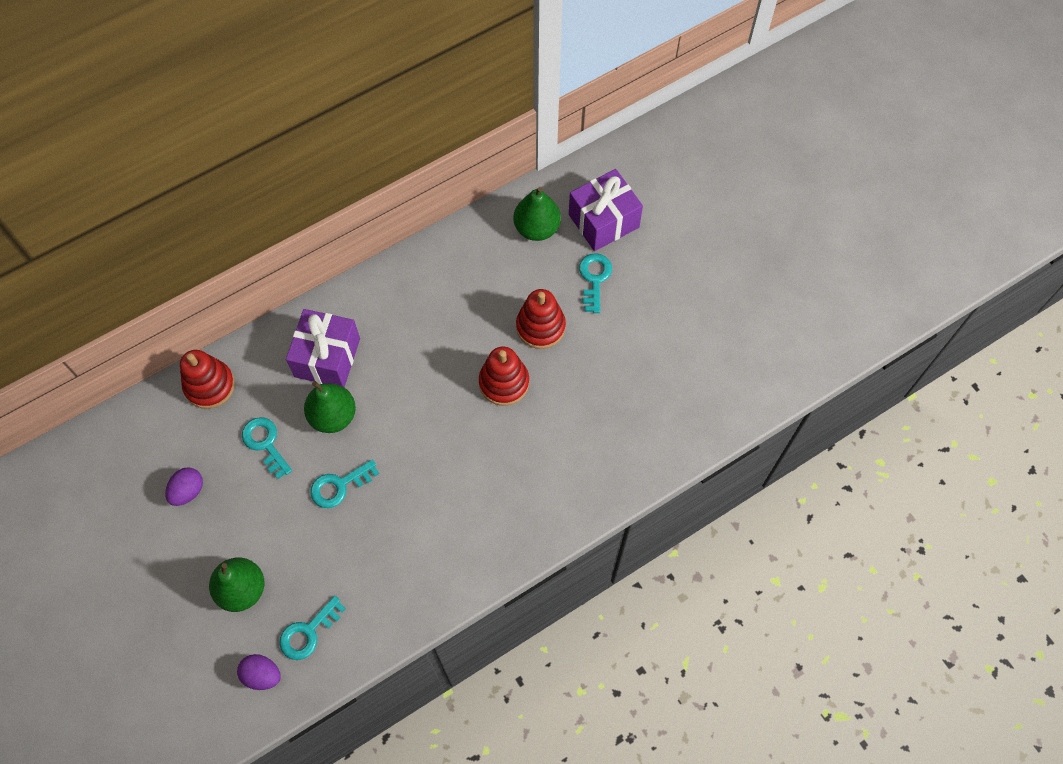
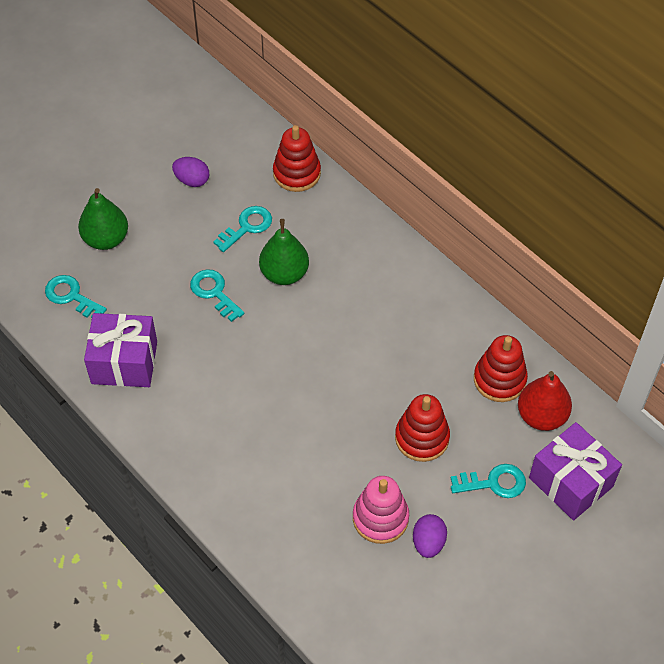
camera: 80 degrees right, 10 degrees down
(262, 675) = (30, 270): purple egg -> purple egg (428, 542)
(327, 357) = (344, 257): purple gift -> purple gift (124, 362)
(504, 382) = (349, 413): red stacking toy -> red stacking toy (499, 379)
(537, 228) = (541, 416): green pear -> red pear
(613, 375) = (380, 518): none -> pink stacking toy

